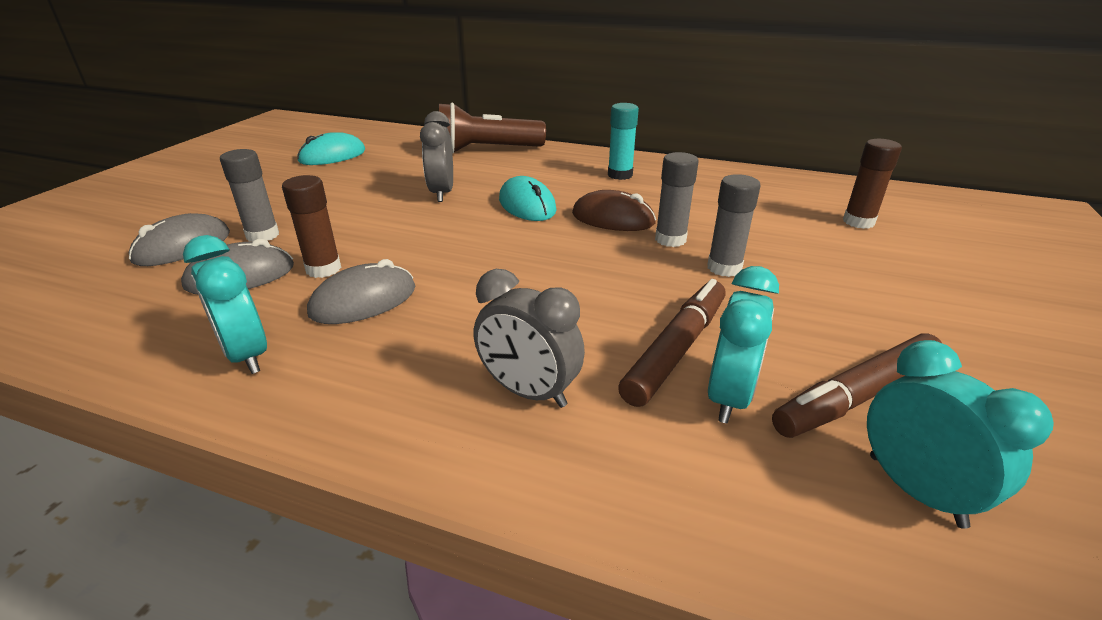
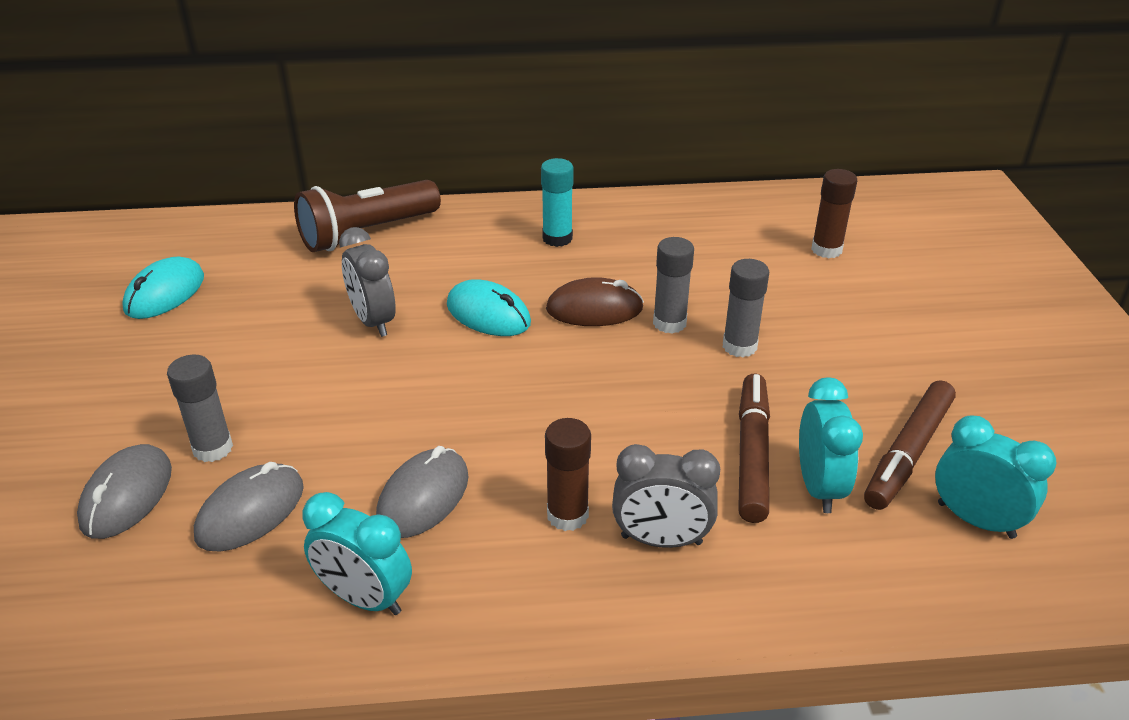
camera: 25 degrees left, 5 degrees up
(323, 269) = (338, 472): brown glue stick -> brown glue stick (567, 515)

